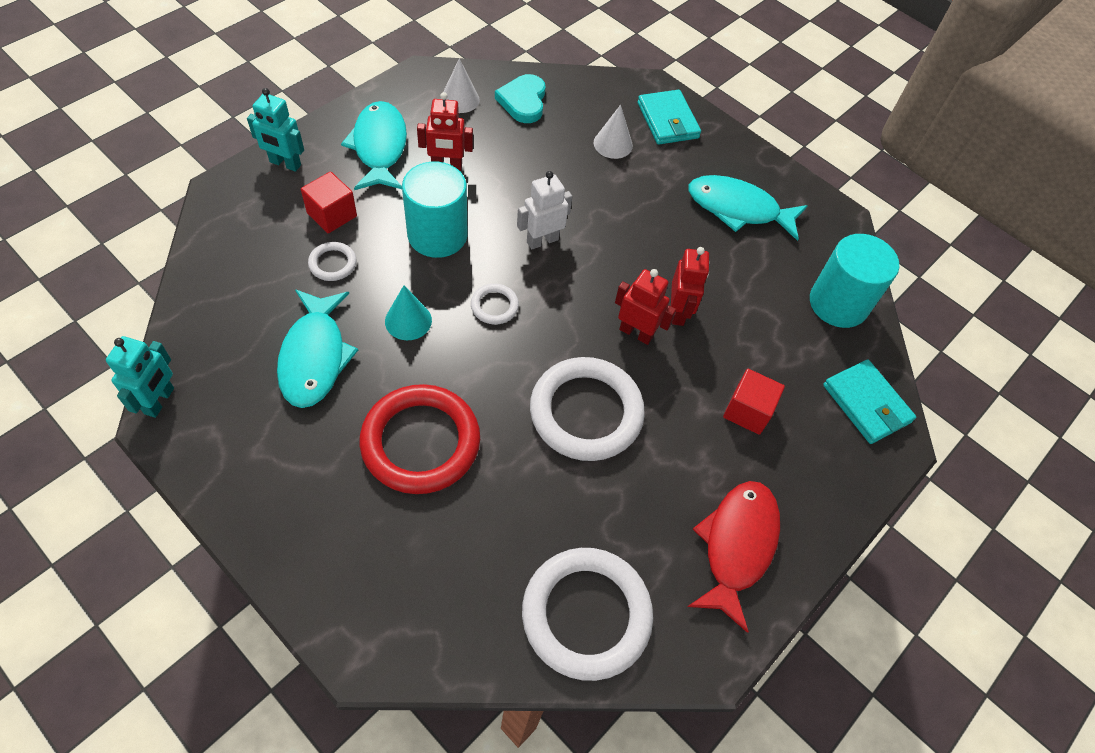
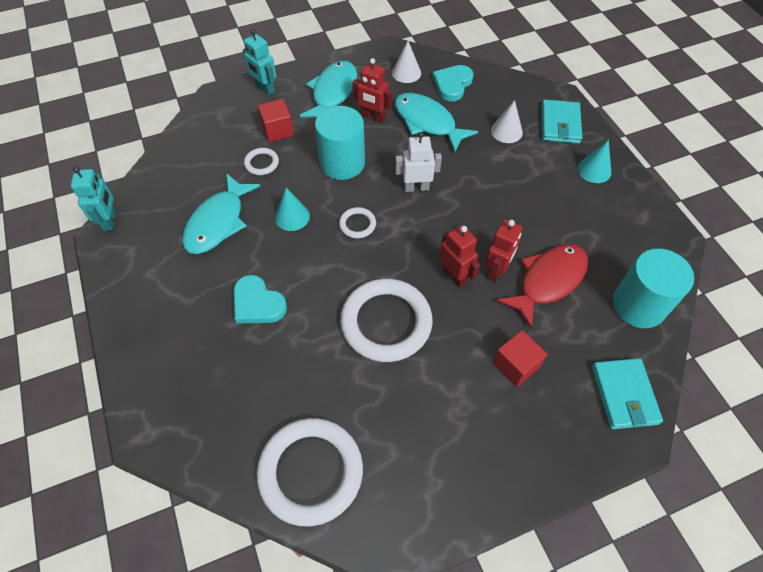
camera: 30 degrees right, 0 degrees up
(160, 401) = (110, 221): turquoise robot -> turquoise robot turned 45 degrees counterclockwise
(420, 442) = (257, 303): red ring -> turquoise heart
(728, 165) = (594, 170): none -> turquoise cone
(736, 546) = (453, 467): red fish -> red fish (548, 281)
(738, 209) = (586, 206): turquoise fish -> turquoise fish (427, 122)

